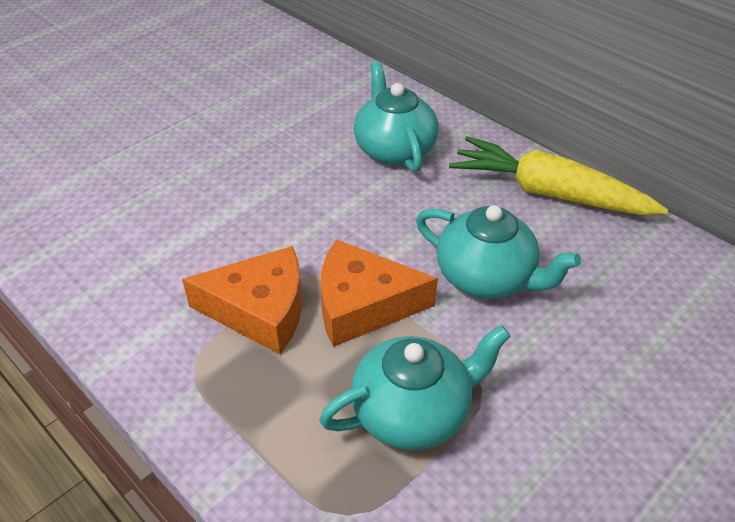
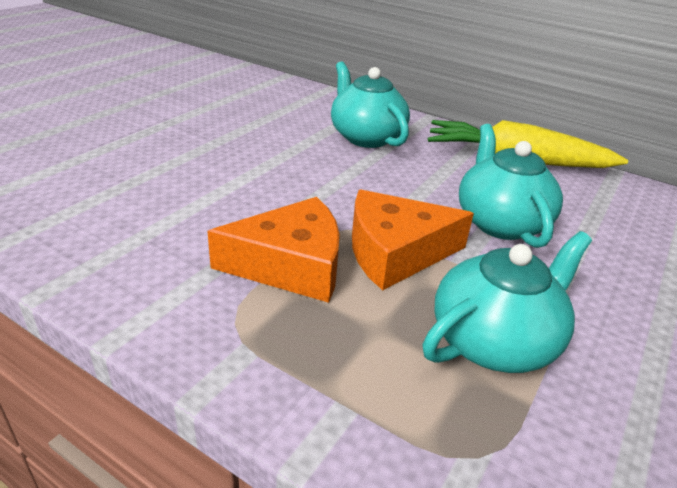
camera: 15 degrees left, 10 degrees down
(487, 277) = (500, 222): turquoise teapot -> turquoise teapot turned 120 degrees counterclockwise

